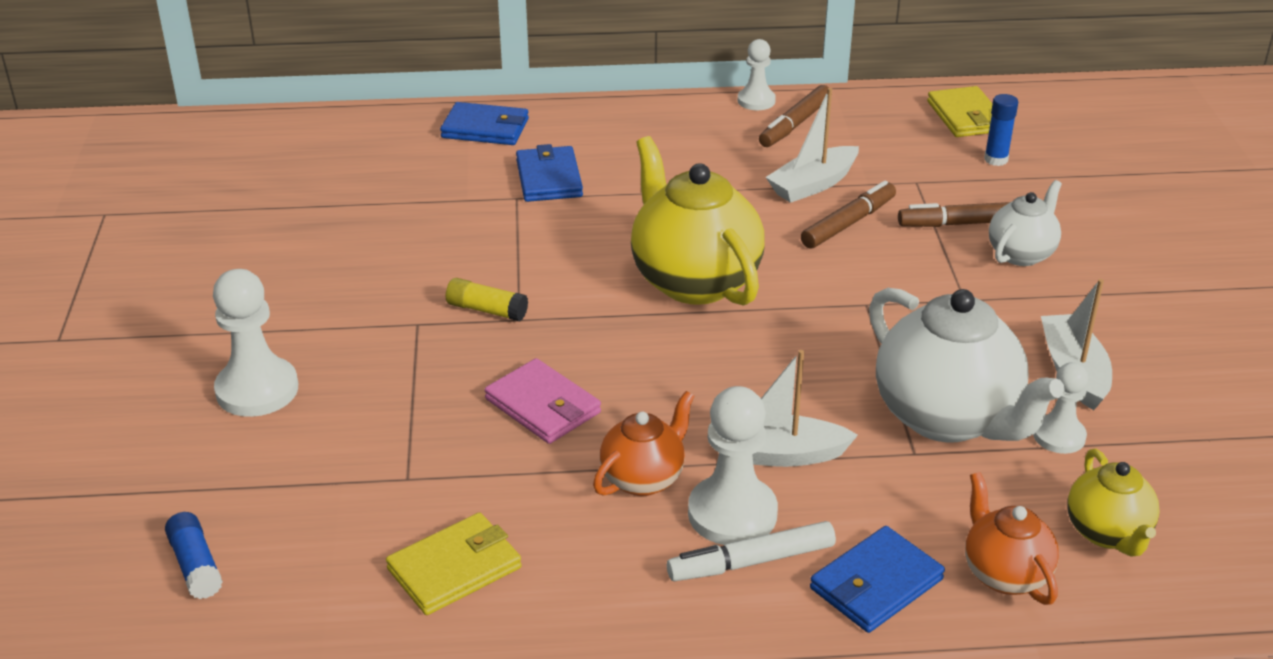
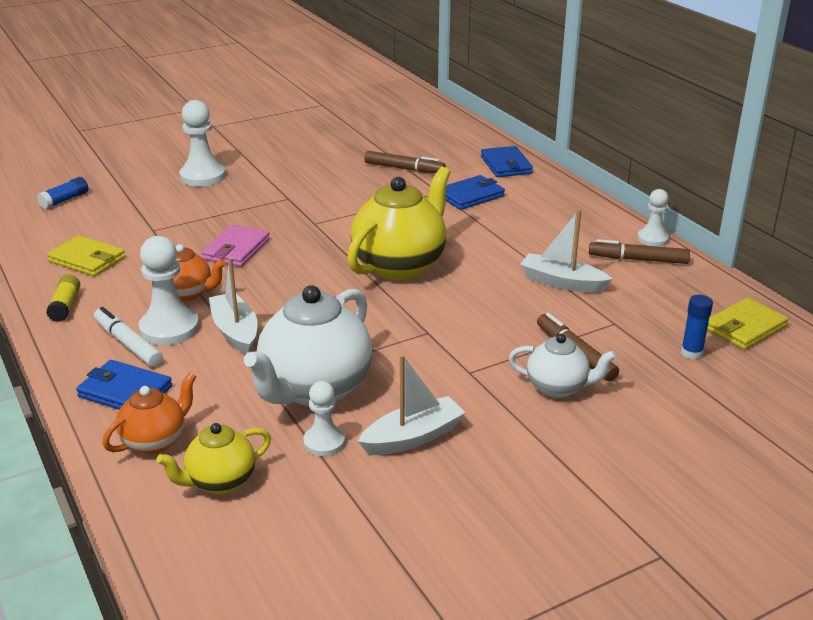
camera: 65 degrees right, 5 degrees down
(487, 310) = (315, 212): yellow glue stick -> yellow glue stick (65, 306)
(848, 223) = (525, 306): brown marker -> brown marker (404, 169)

